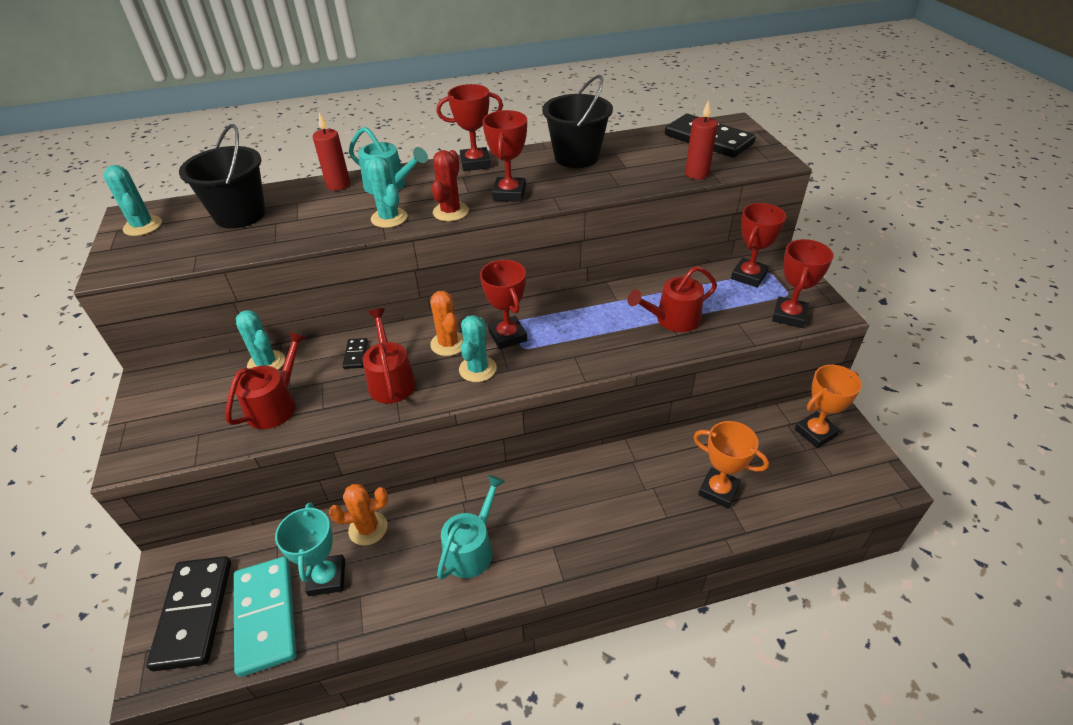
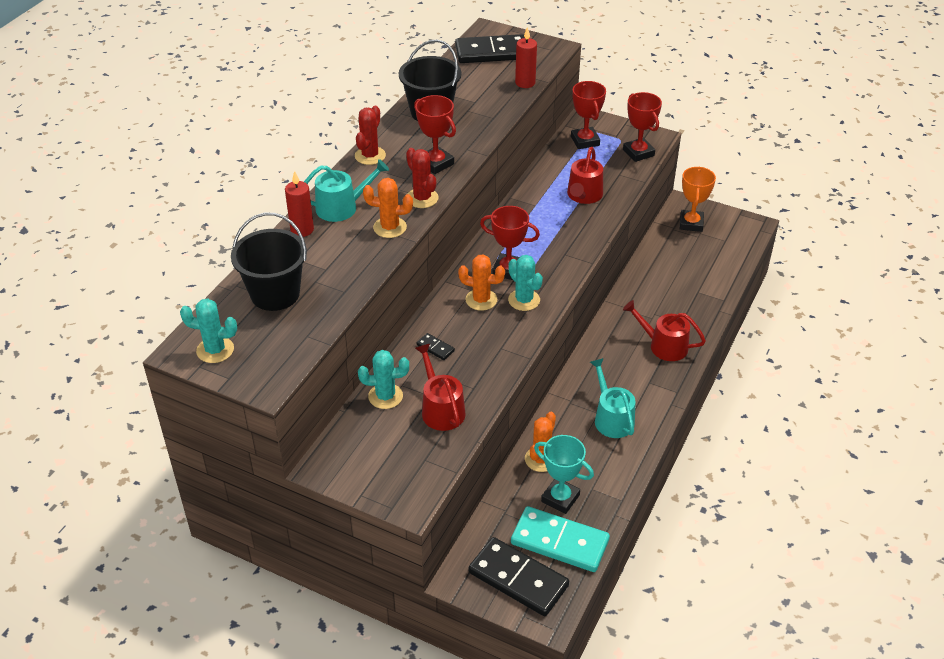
camera: 50 degrees left, 0 degrees up
(389, 218) = (390, 227): turquoise cactus -> orange cactus
(391, 380) = (485, 344): red watering can -> red watering can (664, 346)
(475, 163) = (370, 156): red trophy -> red cactus
(718, 490) = (686, 290): orange trophy -> none

